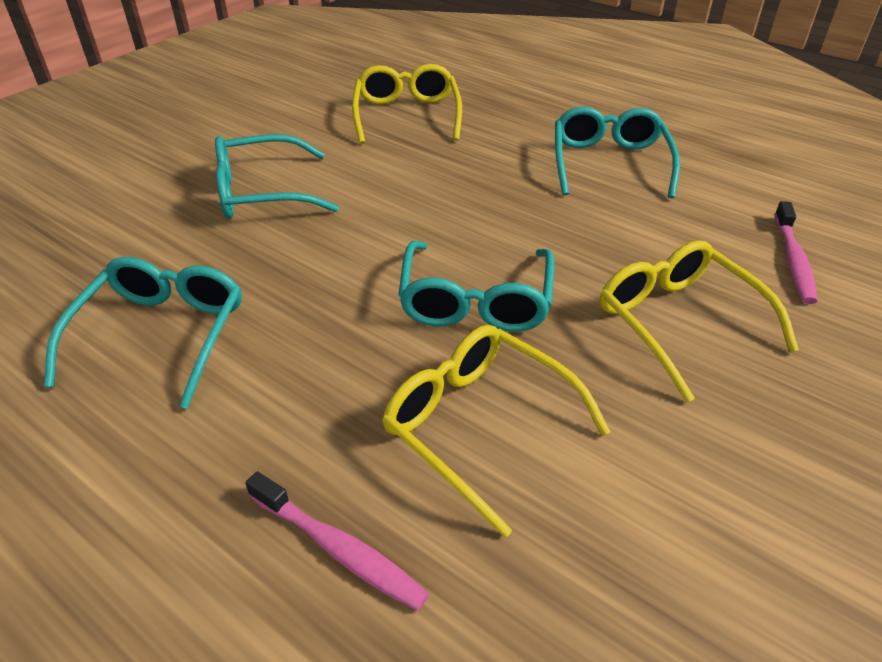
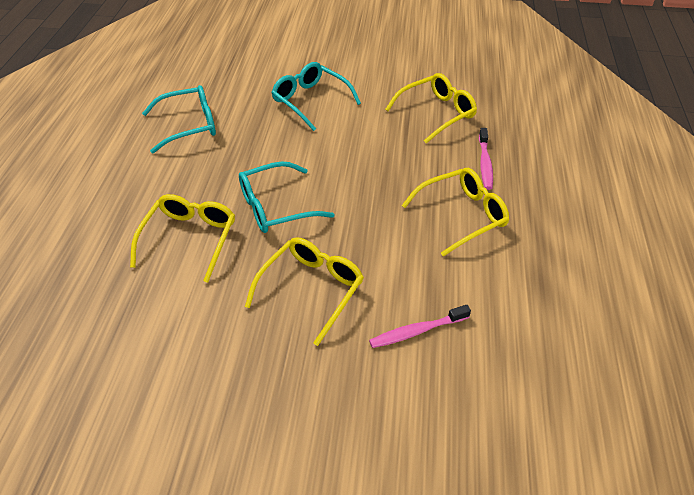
camera: 60 degrees right, 5 degrees up
(339, 549) = (106, 224): pink toothbrush -> pink toothbrush (485, 163)
(609, 163) = (461, 215): turquoise glasses -> yellow glasses

